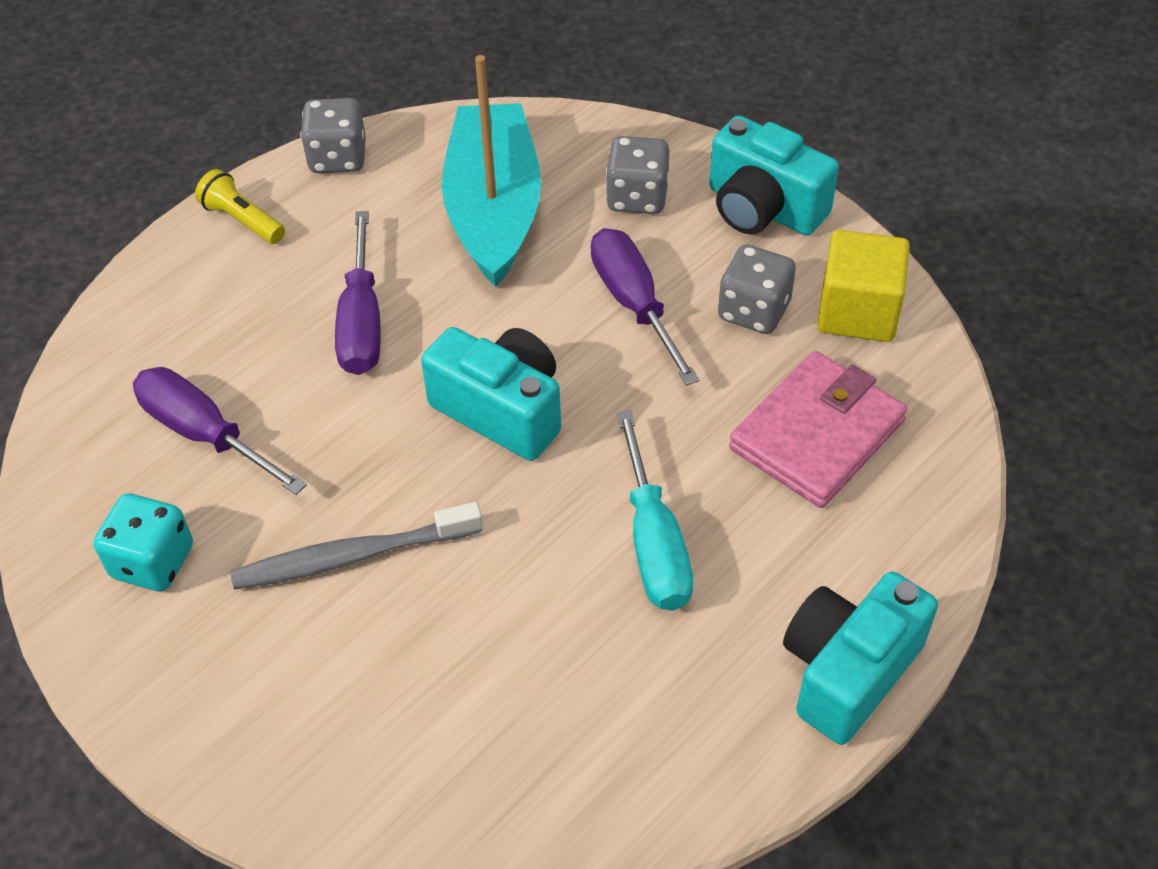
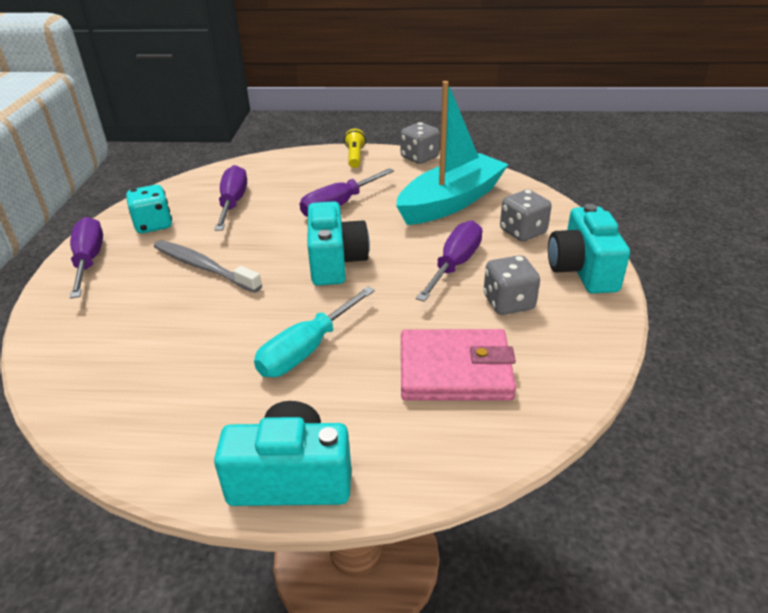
camera: 50 degrees right, 15 degrees down
(170, 689) = (89, 261): none -> purple screwdriver
(857, 311) = (567, 339): yellow cube -> none

